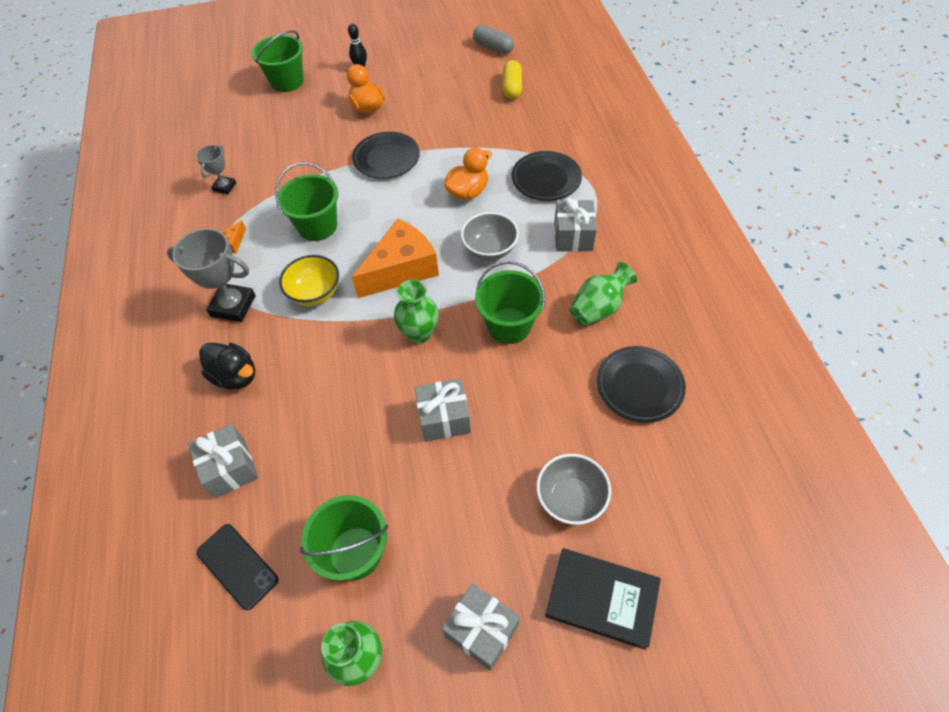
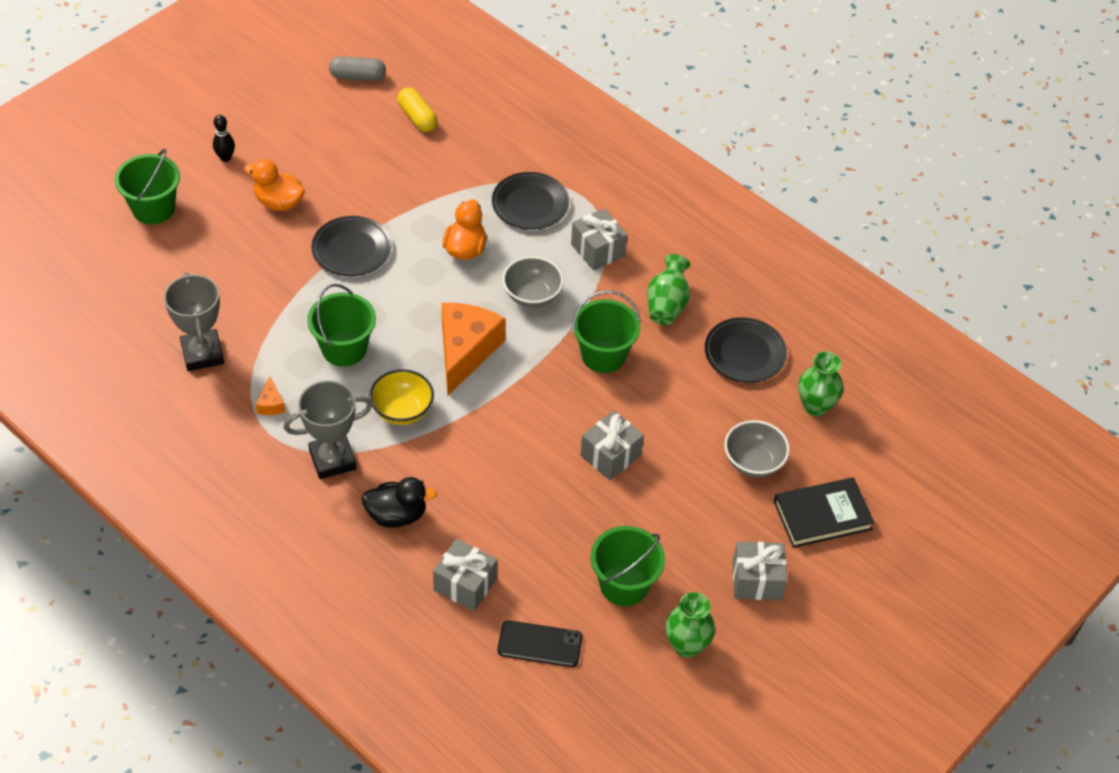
camera: 40 degrees left, 5 degrees down
(224, 187) = (202, 354): grey trophy -> grey trophy, size x1.77
(419, 333) = (531, 399): green vase -> green vase (815, 406)

